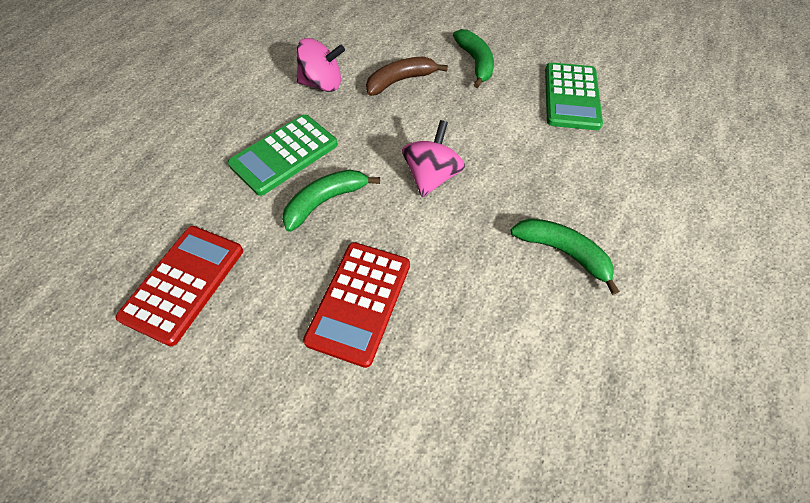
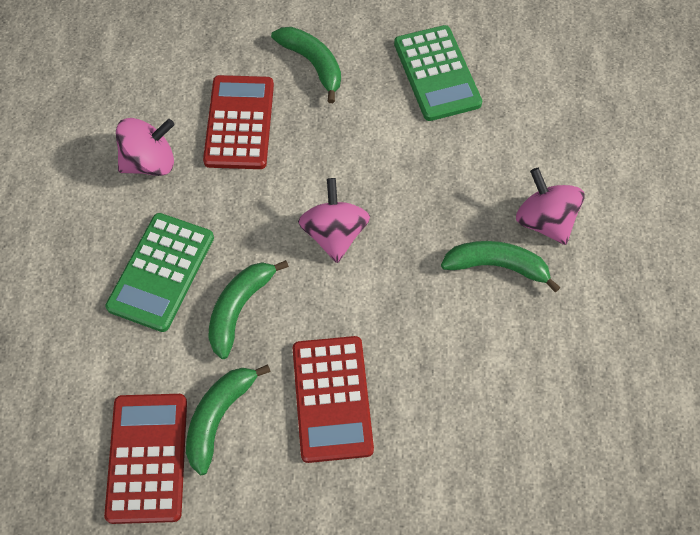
camera: 25 degrees left, 5 degrees up
(258, 276) = (219, 417): none -> green banana
(400, 81) = (239, 123): brown banana -> red calculator
(623, 232) = (544, 221): none -> pink spinning top

